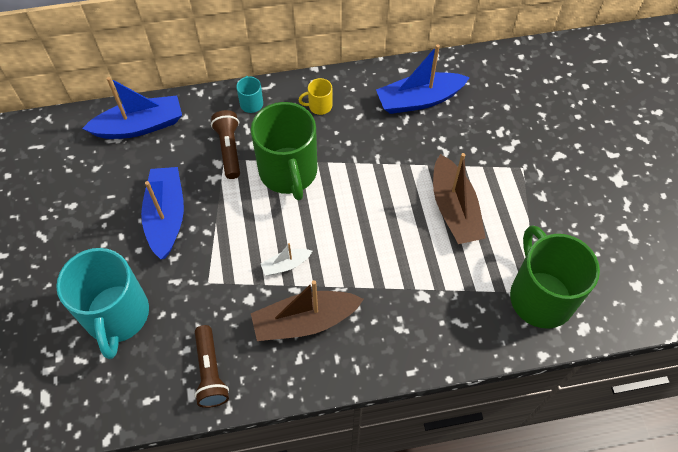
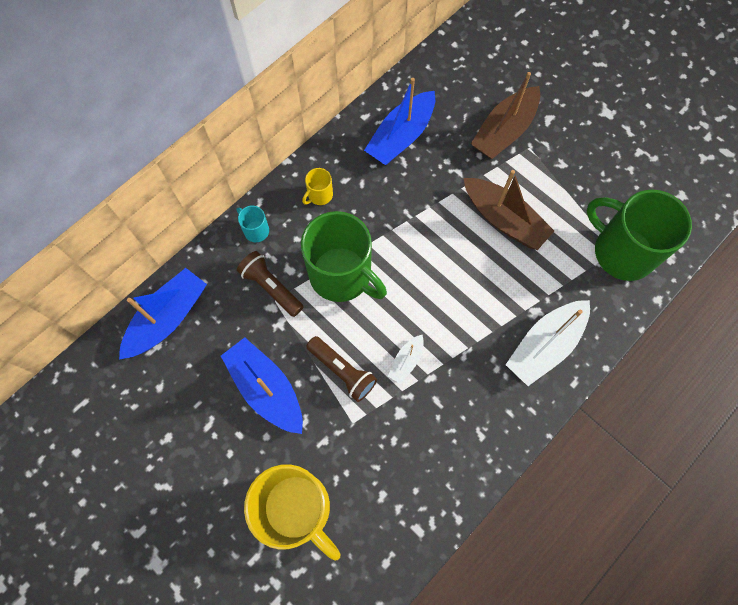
camera: 35 degrees left, 10 degrees up
(117, 316) = (297, 509): turquoise mug -> yellow mug
(210, 372) = (418, 499): brown flashlight -> brown flashlight (342, 371)
(305, 321) = (460, 400): brown boat -> brown boat (504, 131)
(409, 326) = (545, 345): none -> white boat

